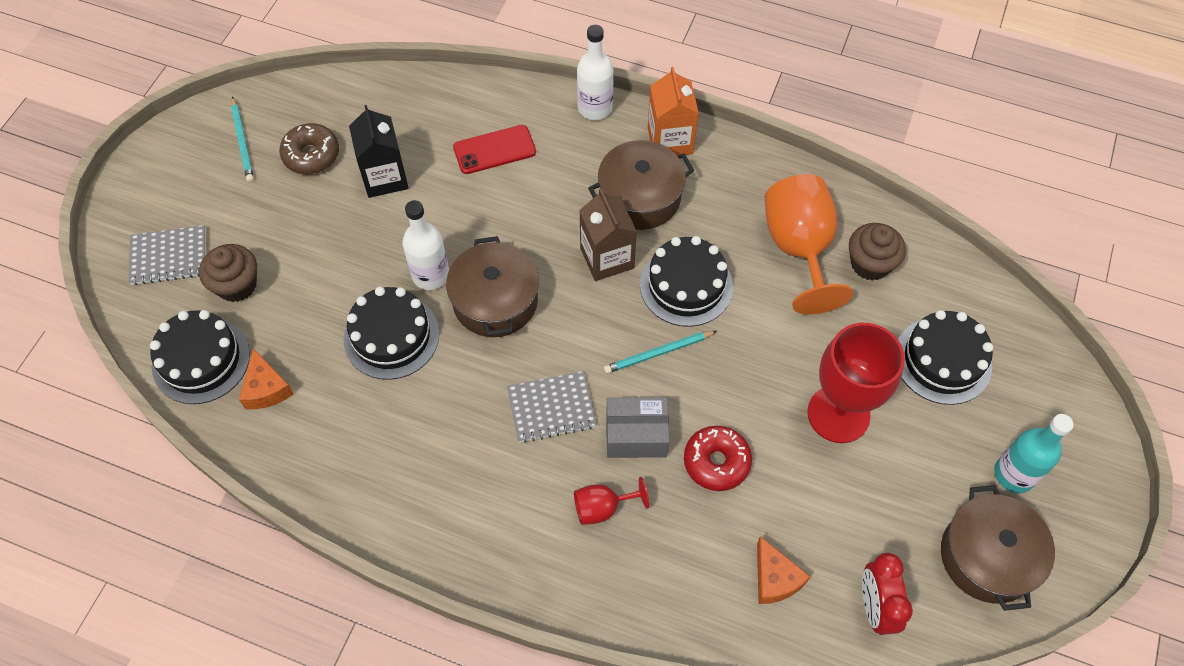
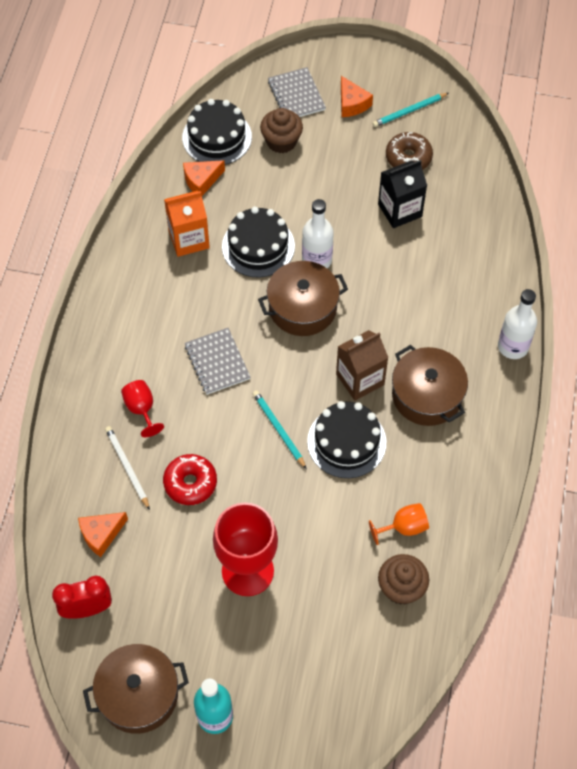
camera: 80 degrees right, 0 degrees up
(207, 198) = (352, 104): none -> orange cheese
(494, 150) = (447, 280): red phone -> none
(636, 435) = (204, 423): grey box -> none
(670, 140) = (493, 410): orange carton -> orange carton (189, 239)
(684, 535) = (127, 467): none -> white pencil
(799, 249) = (404, 527): orange goblet -> orange goblet, size x0.49
(942, 360) = (314, 654): black cake -> none

